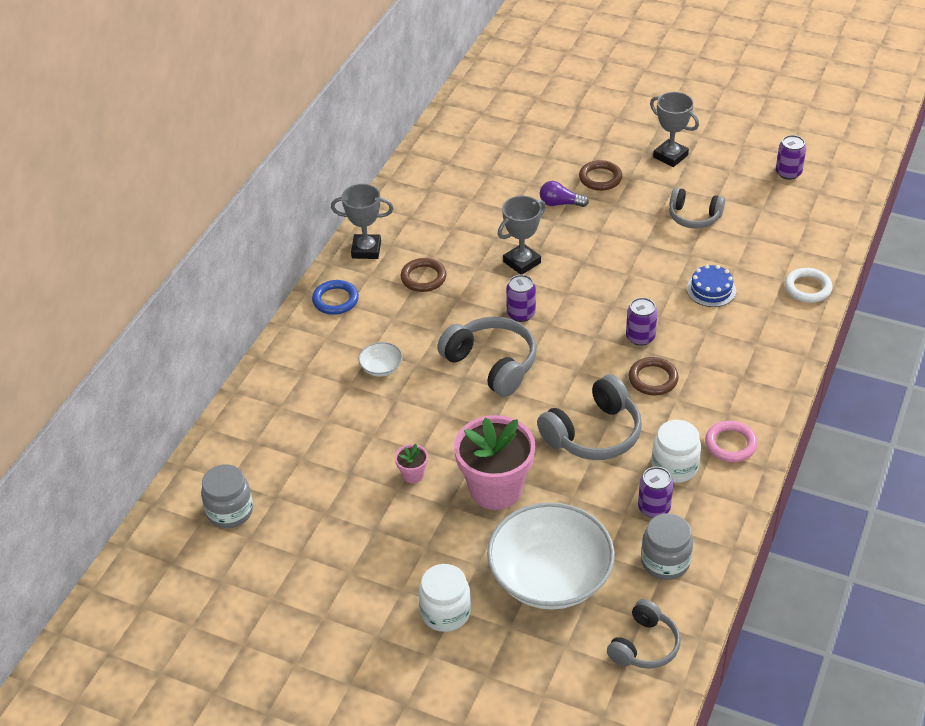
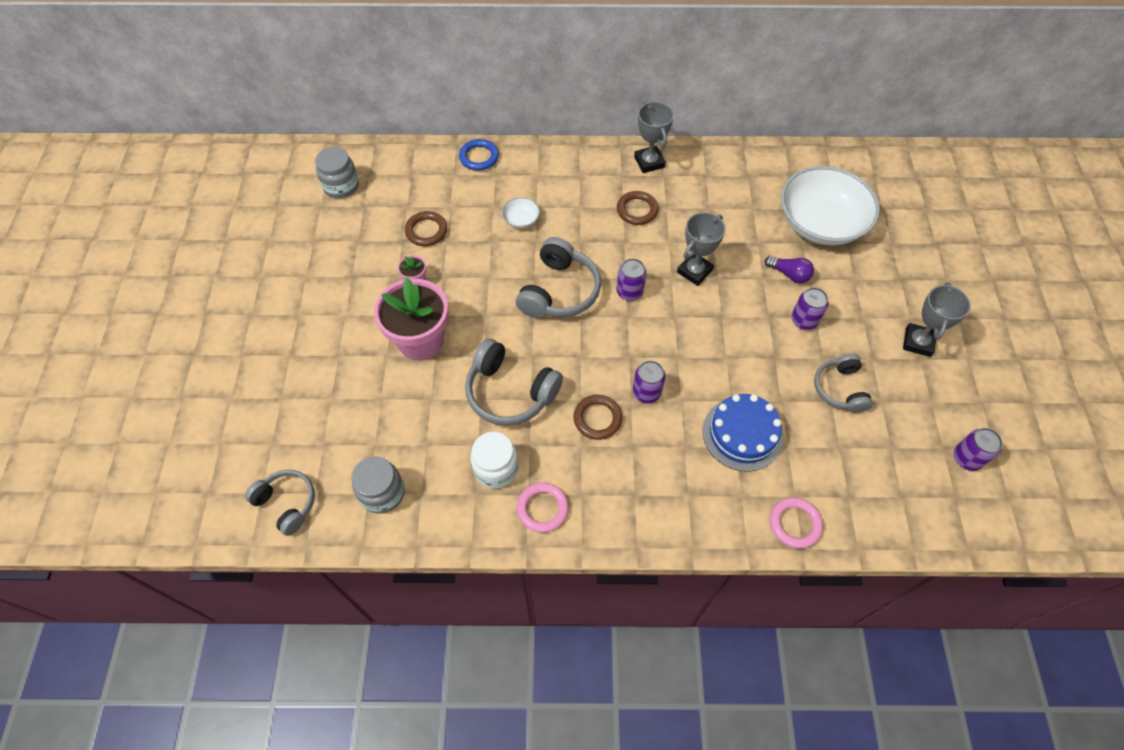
camera: 65 degrees right, 15 degrees up
(335, 300) = (581, 164): blue ring -> blue ring (479, 157)
(445, 612) = (284, 350): white jar -> none
(522, 262) = (694, 271): grey trophy -> grey trophy turned 75 degrees counterclockwise
(550, 577) = (340, 410): white bowl -> white bowl (820, 223)
(560, 203) = (789, 274): purple light bulb -> purple light bulb turned 135 degrees clockwise
(600, 178) = (845, 294): brown ring -> brown ring (426, 231)
(644, 645) = (287, 503): grey headphones -> grey headphones turned 150 degrees counterclockwise
(654, 508) = (441, 466): purple can -> purple can (804, 320)
(711, 290) = (742, 434): blue cake -> blue cake, size x1.56
(807, 288) = (794, 524): white ring -> pink ring

